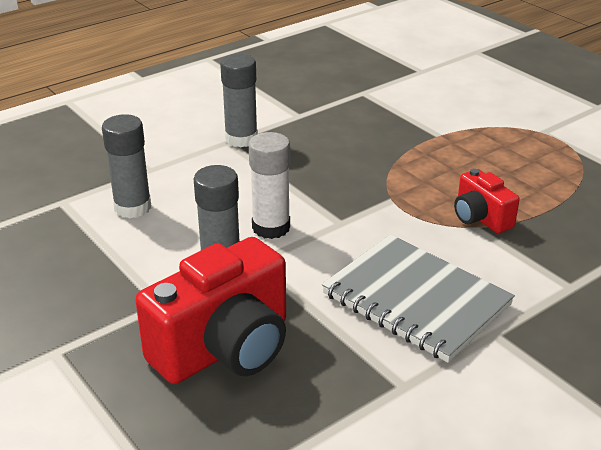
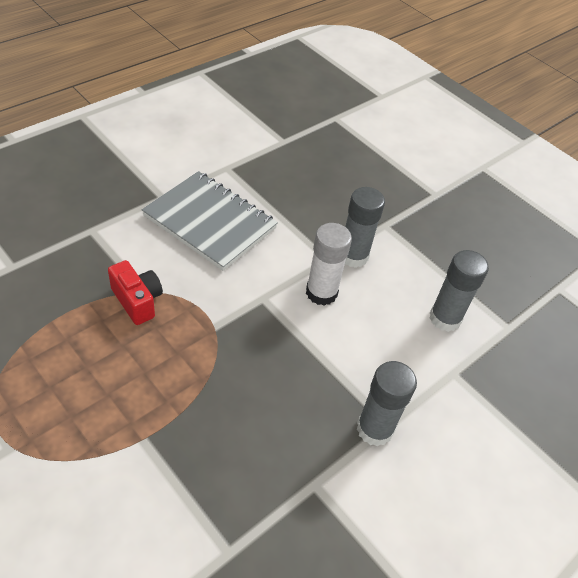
camera: 170 degrees right, 15 degrees up
(225, 348) = (335, 193): red camera -> none

